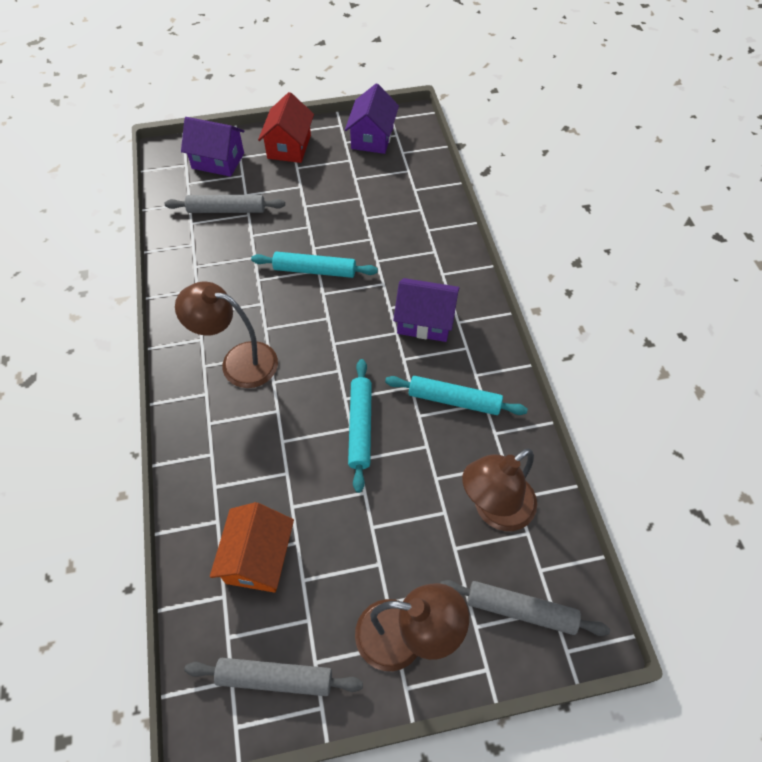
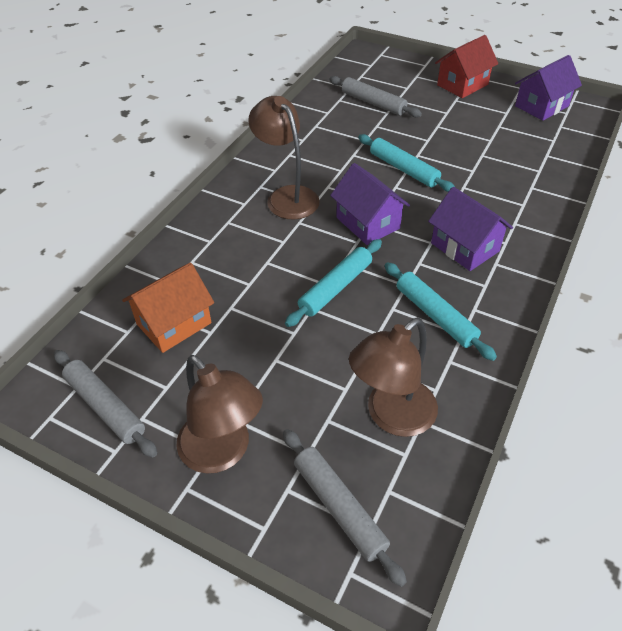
camera: 40 degrees right, 10 degrees down
(218, 161) = (397, 72): purple house -> purple house (368, 223)
(494, 510) = (391, 416): brown lamp -> brown lamp turned 45 degrees counterclockwise

